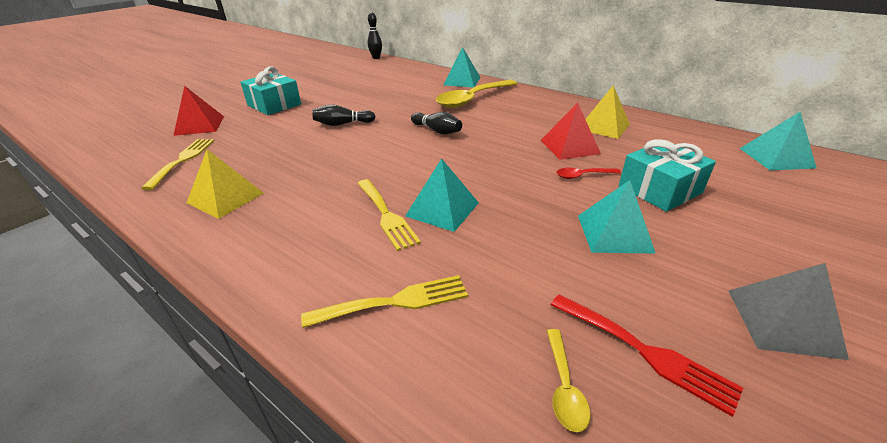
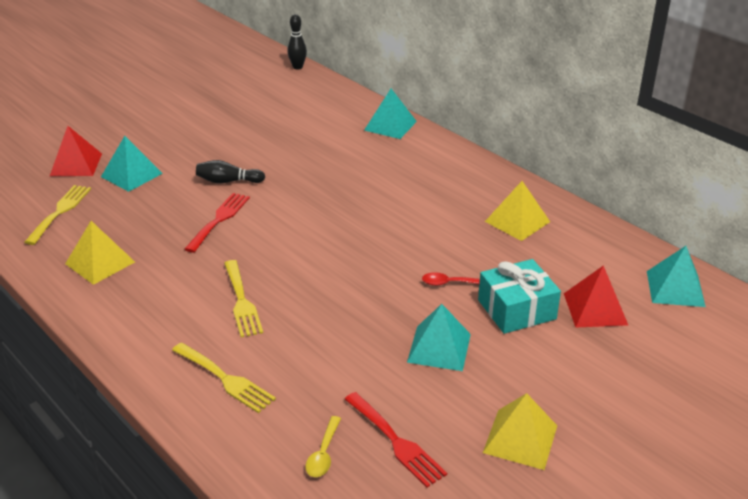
camera: 10 degrees right, 0 degrees up
(274, 105) = (158, 141): turquoise gift -> none
(342, 151) = (219, 220): none -> red fork
(395, 302) = (225, 379): yellow fork -> yellow fork turned 45 degrees clockwise
(437, 131) = (327, 204): black bowling pin -> none
(442, 209) = (295, 302): turquoise pyramid -> turquoise pyramid (131, 175)
(472, 99) = (389, 160): yellow spoon -> none
(569, 146) = (460, 245): red pyramid -> red pyramid (595, 309)
(783, 322) = (520, 439): grey pyramid -> yellow pyramid

